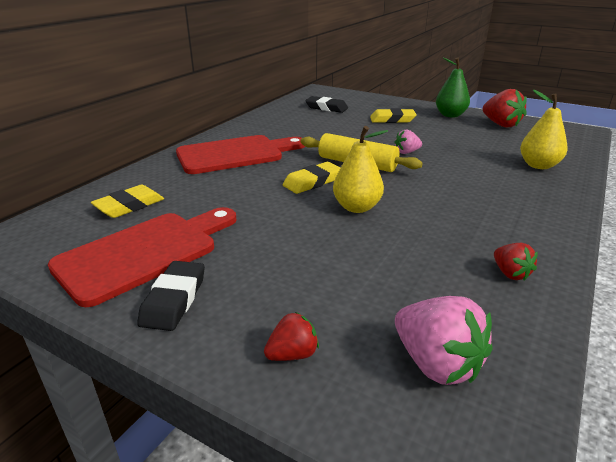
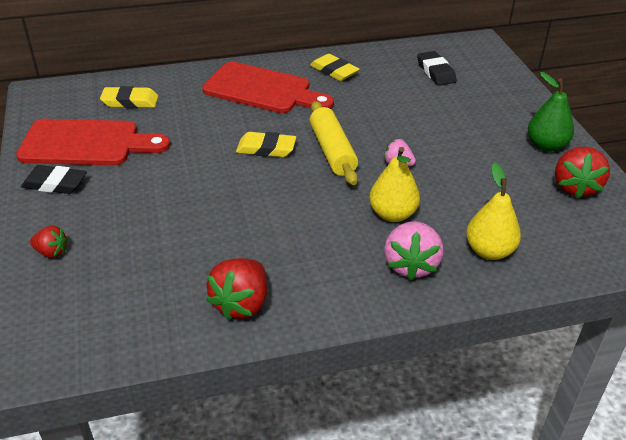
camera: 45 degrees right, 10 degrees up
(174, 299) = (55, 184): black eraser -> black eraser turned 45 degrees clockwise
(357, 207) = (252, 190): yellow pear -> yellow pear (392, 214)
(392, 119) = (469, 119): yellow eraser -> yellow eraser (334, 71)
(436, 363) = (97, 309): pink strawberry -> pink strawberry (410, 265)
(510, 273) = (241, 304): red strawberry -> red strawberry, size x1.77

